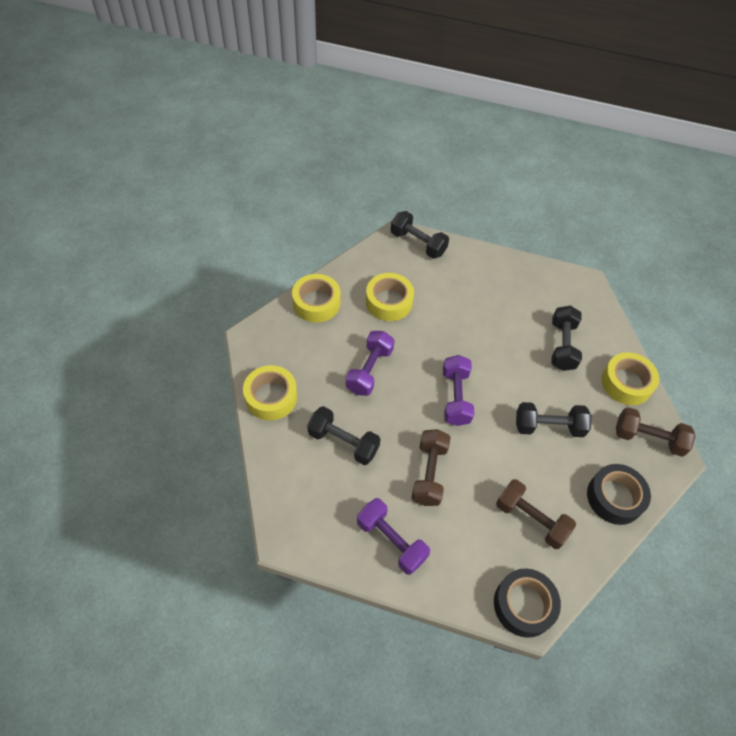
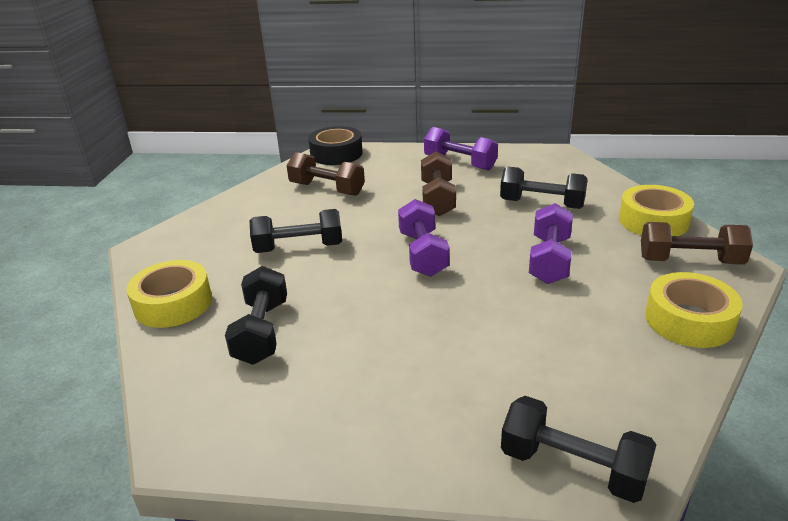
camera: 175 degrees right, 25 degrees down
(389, 302) = (570, 343): yellow tape -> none
(614, 497) = (233, 211): black tape -> none
(648, 438) = (170, 257): brown dumbbell -> brown dumbbell (690, 261)

